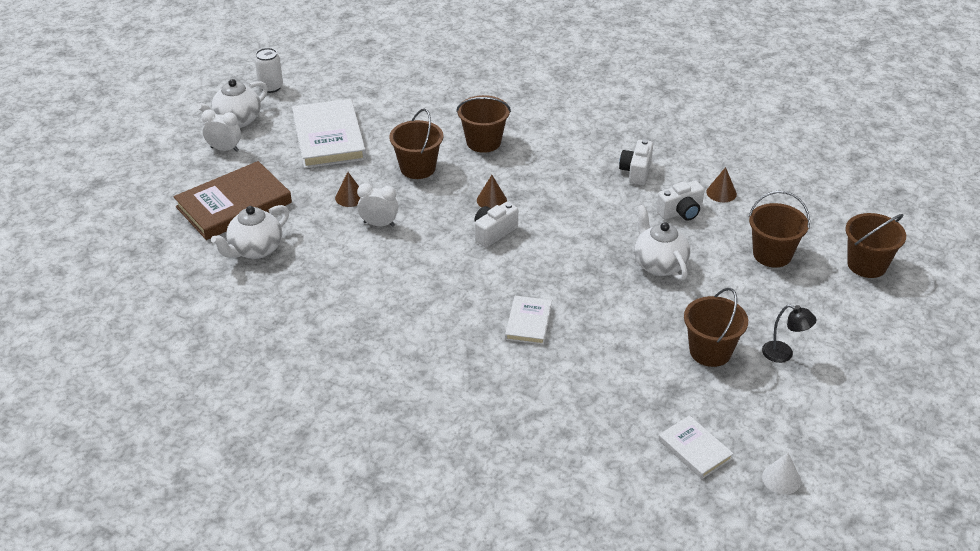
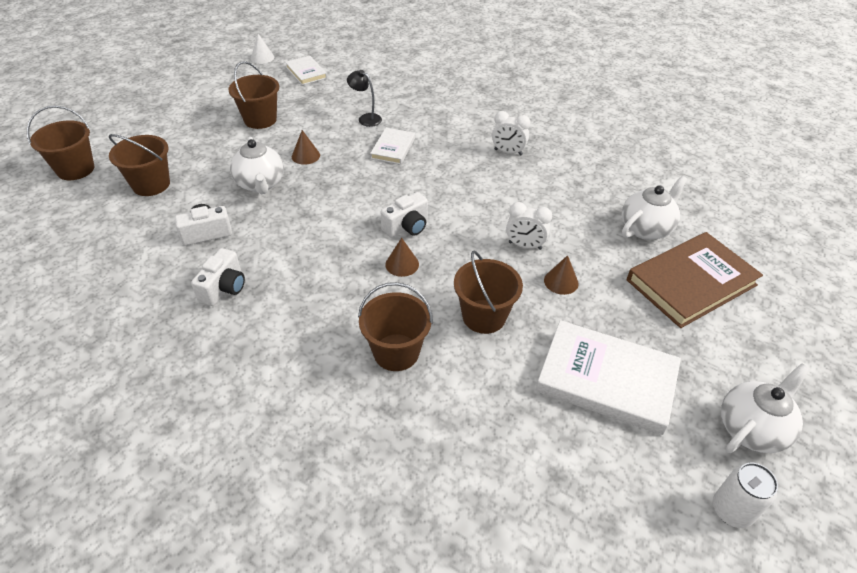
camera: 175 degrees left, 5 degrees up
(224, 149) = (743, 371): white clock -> white clock (508, 152)
(329, 138) = (606, 379): white book -> white book turned 60 degrees counterclockwise
(721, 193) = (147, 252): brown cone -> brown cone (305, 156)
(784, 354) = (207, 114): black lamp -> black lamp (366, 118)

